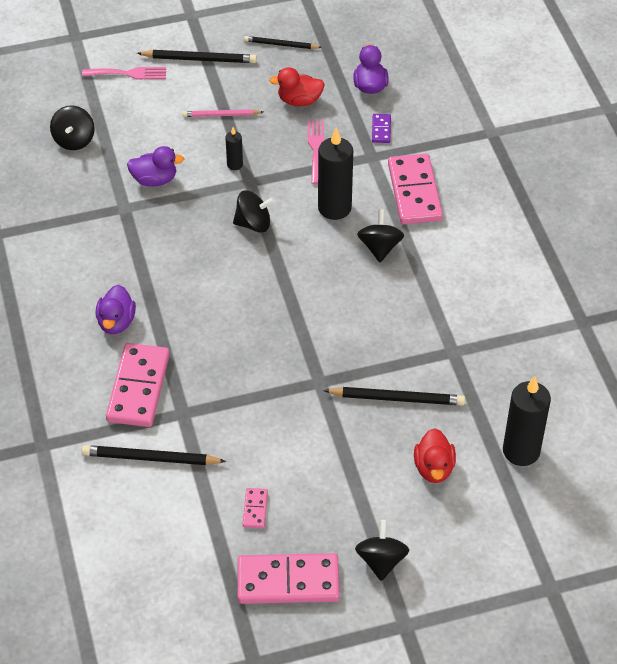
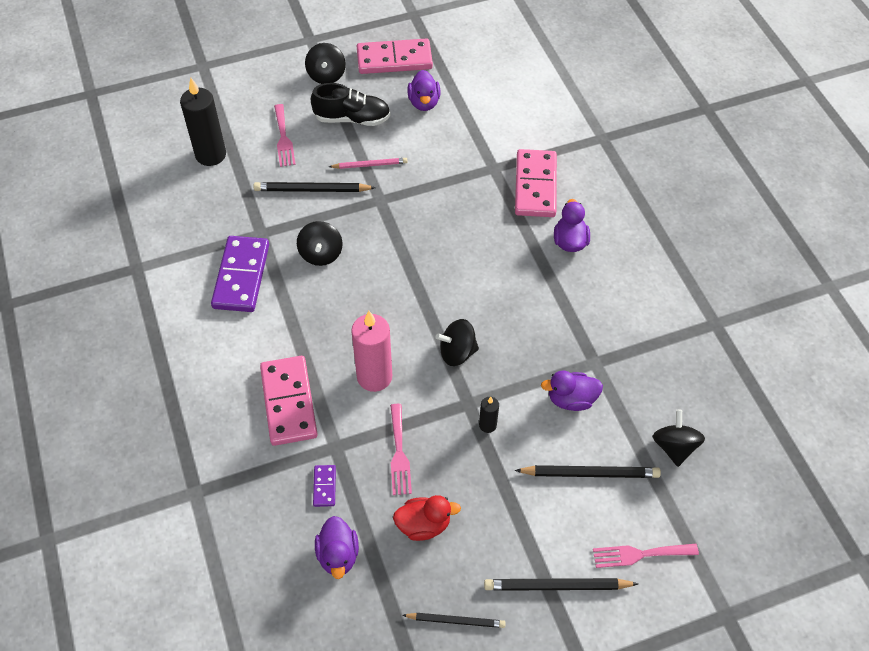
camera: 175 degrees right, 5 degrees up
(151, 458) = (512, 133): black pencil -> black pencil (590, 473)
(221, 115) = (514, 495): pink pencil -> pink pencil (369, 165)
(255, 509) = (424, 102): pink domino -> purple duck
(334, 208) = (374, 377): black candle -> pink candle
(348, 491) = (352, 118): none -> black shoe
(380, 247) = (326, 333): black spinning top -> black spinning top (321, 254)
(434, 468) = (283, 138): red duck -> pink fork
(470, 307) = (241, 276): none -> purple domino

